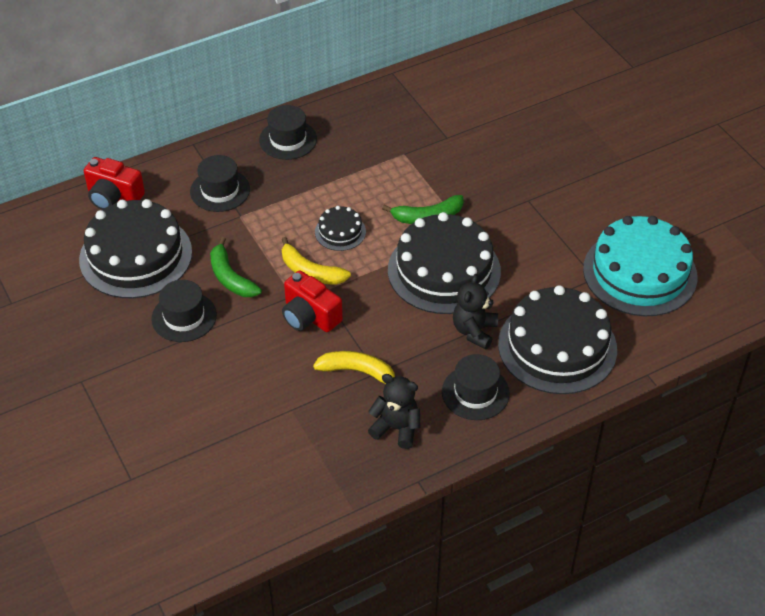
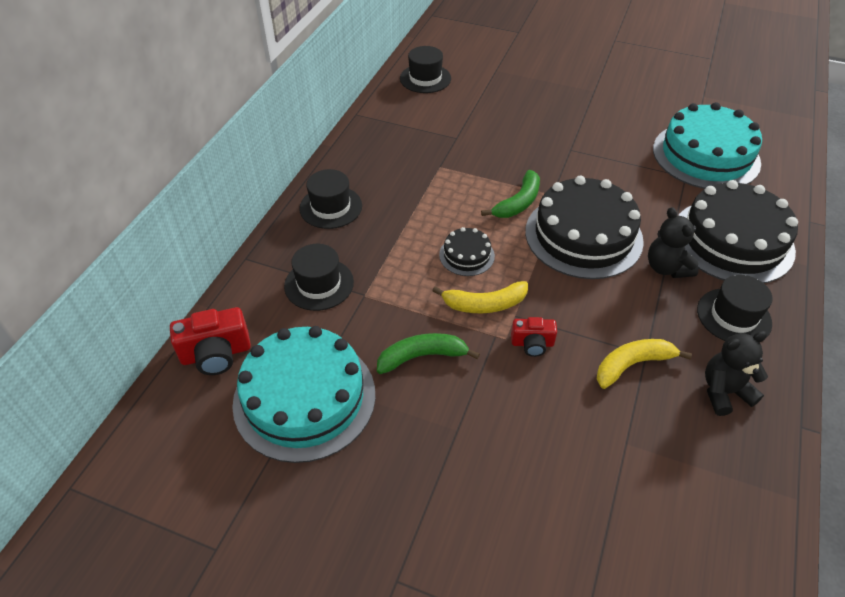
camera: 40 degrees left, 0 degrees up
(136, 256) = (304, 398): black cake -> turquoise cake
(184, 317) = (423, 426): black hat -> black hat (425, 78)
(230, 277) = (422, 356): green banana -> green banana turned 150 degrees clockwise
(310, 316) = (532, 343): red camera -> red camera, size x0.62

